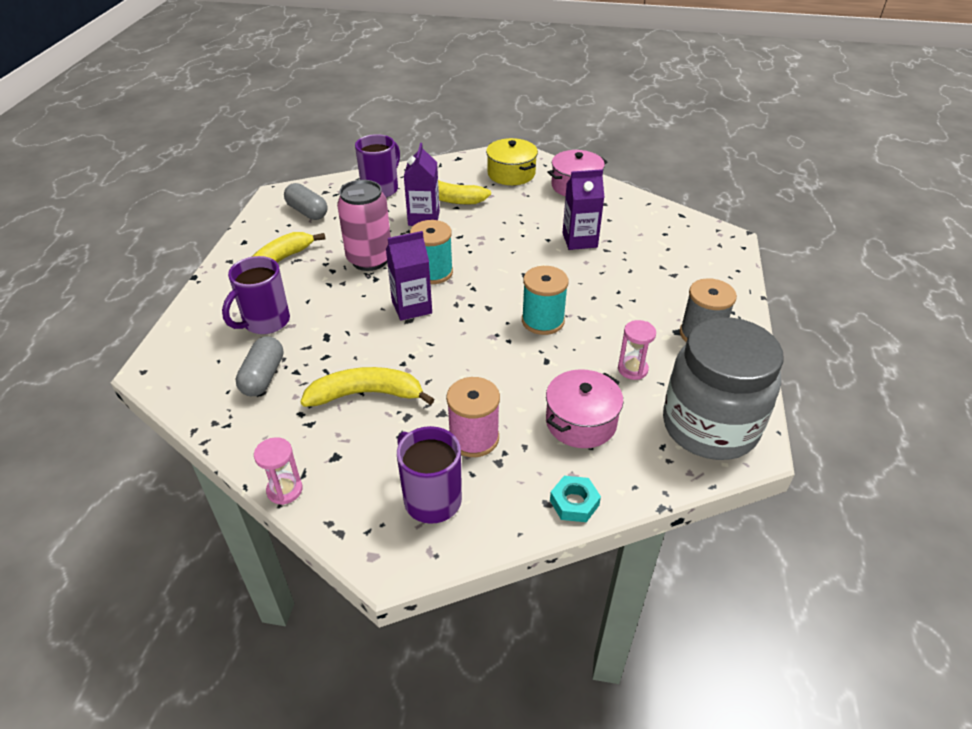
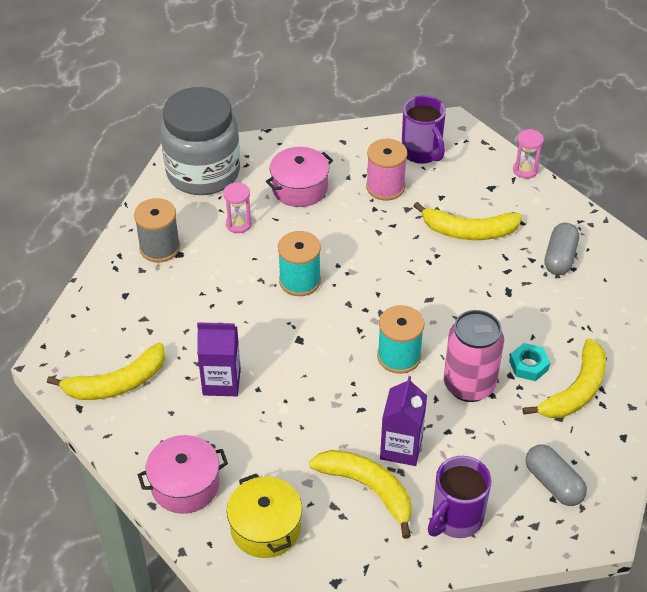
camera: 170 degrees left, 5 degrees up
(265, 322) = (571, 315): purple mug -> none
(411, 307) = (425, 314): purple carton -> none
(574, 503) = (324, 139): turquoise nut -> turquoise nut (528, 365)
(663, 230) = (116, 383): none -> yellow banana

